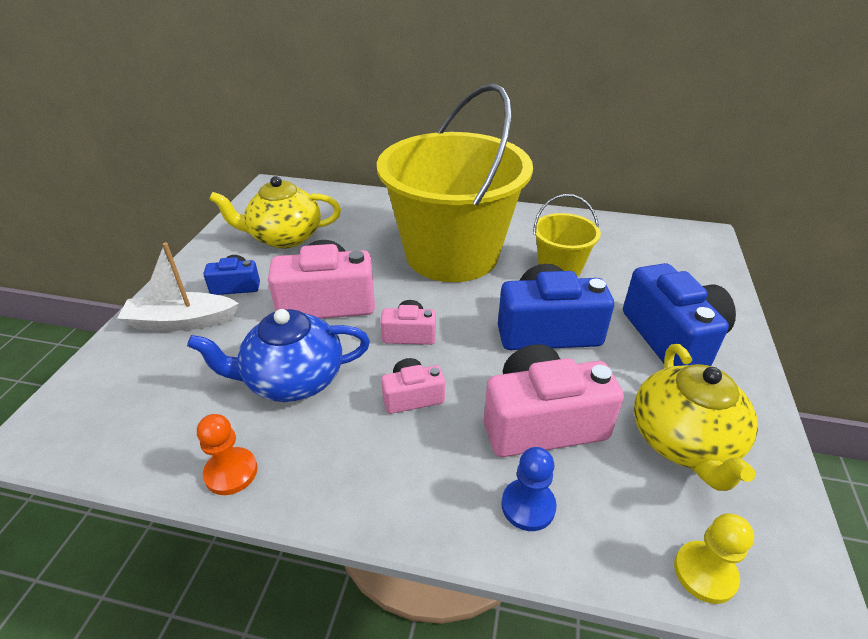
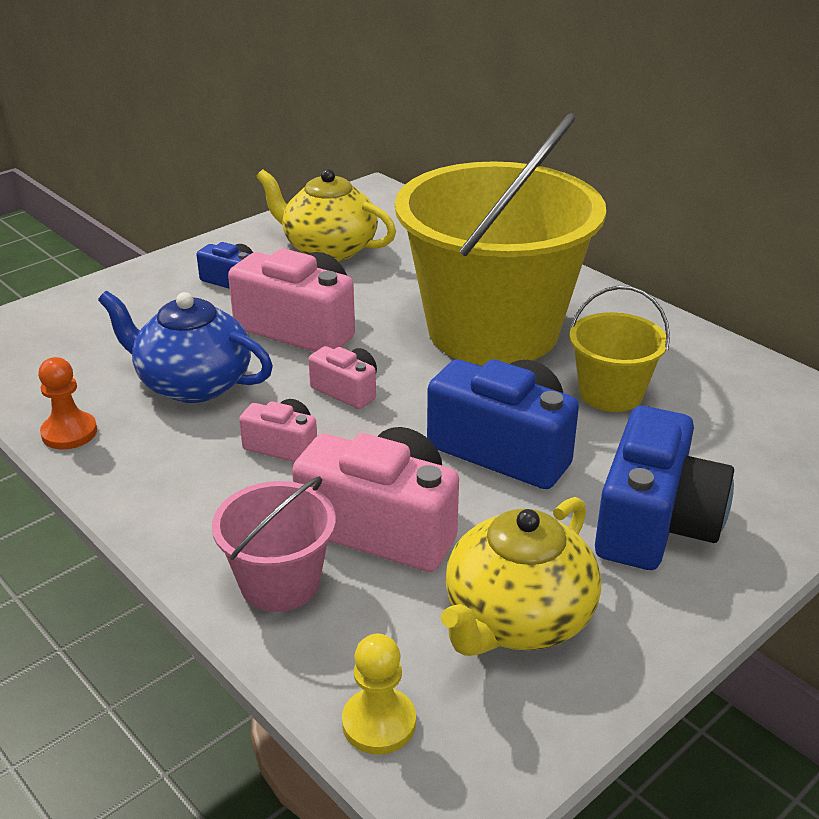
camera: 35 degrees right, 5 degrees down
(181, 321) = (152, 295): white boat -> none
(528, 506) = (280, 583): blue pawn -> pink bucket

